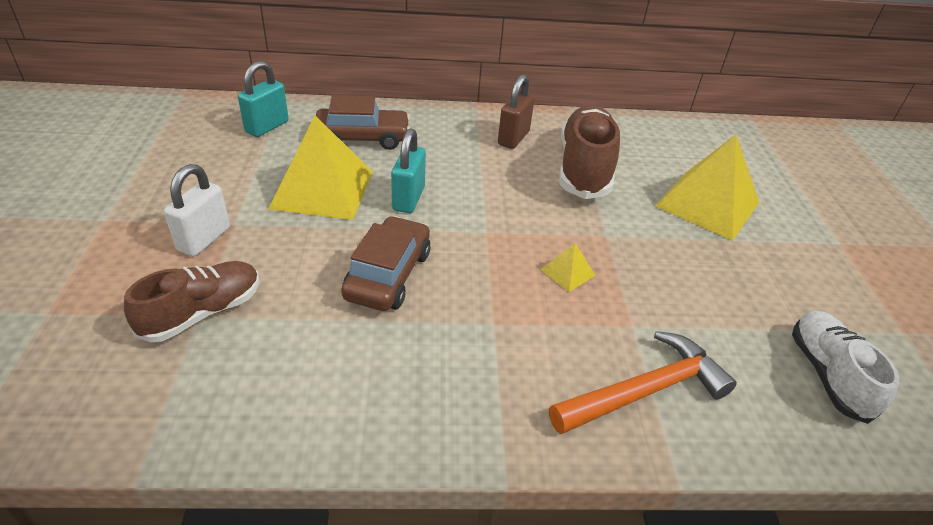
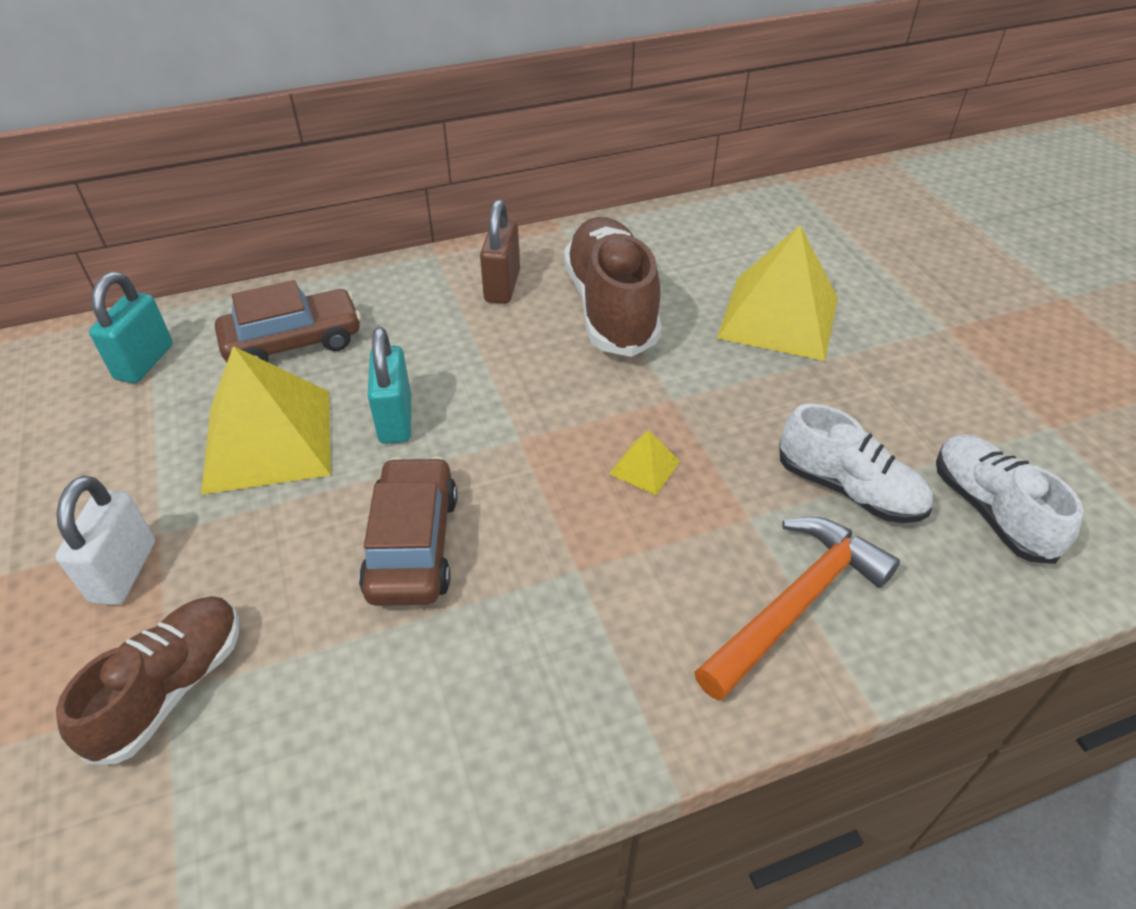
camera: 15 degrees left, 5 degrees up
(717, 328) = (848, 489): none -> white shoe

